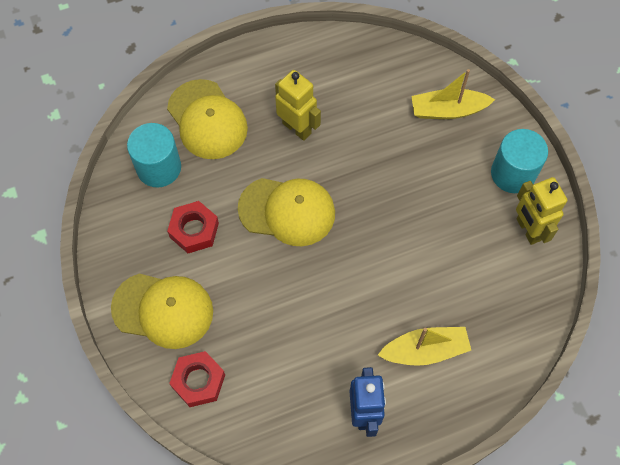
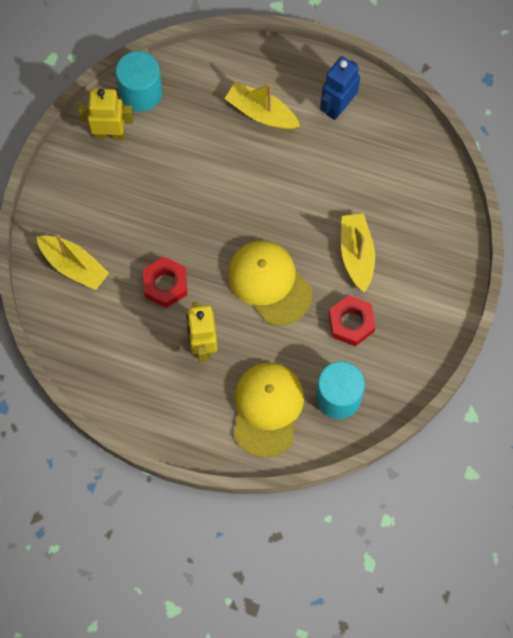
camera: 140 degrees left, 5 degrees up
(163, 310) = (420, 279): yellow cap -> none
(198, 381) = (433, 211): red nut -> red nut (165, 284)
(235, 289) = (356, 254): none -> yellow boat
(513, 173) = (77, 180): turquoise cylinder -> turquoise cylinder (141, 92)
(528, 230) = (110, 133): yellow robot -> yellow robot turned 105 degrees counterclockwise

